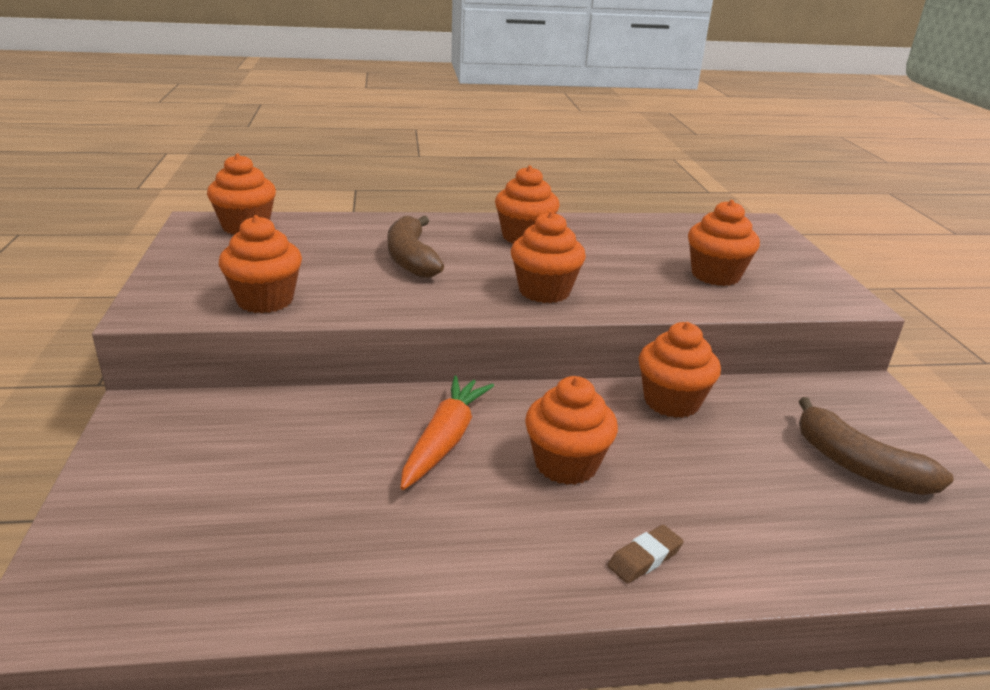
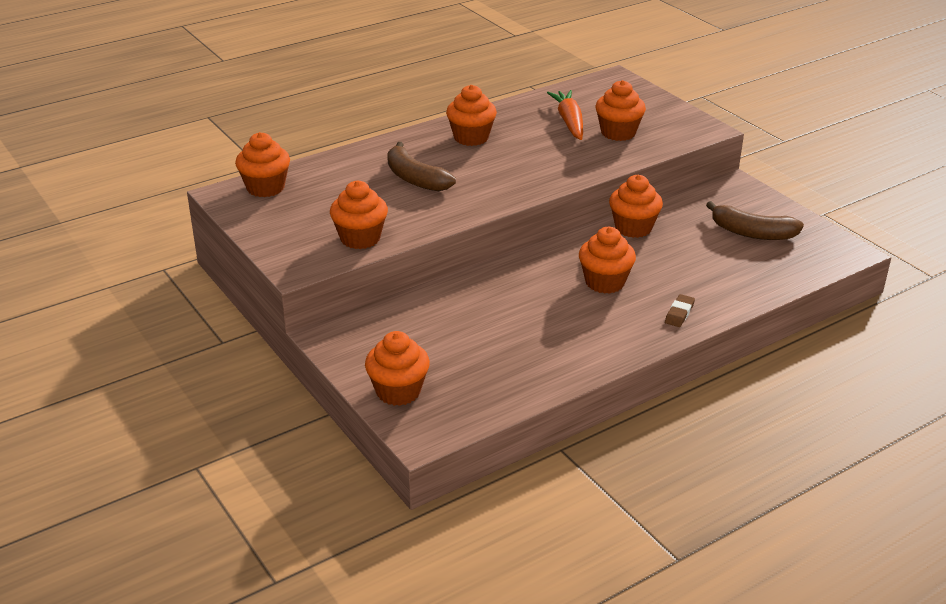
camera: 25 degrees left, 5 degrees up
(445, 440) = (528, 292): orange carrot -> orange carrot (569, 122)
(544, 291) = (525, 177): orange cupcake -> orange cupcake (398, 391)

